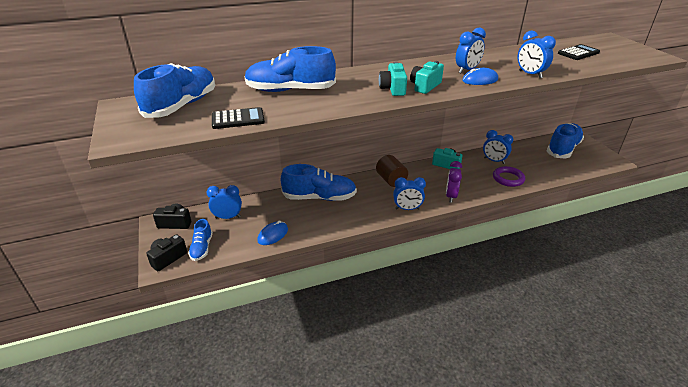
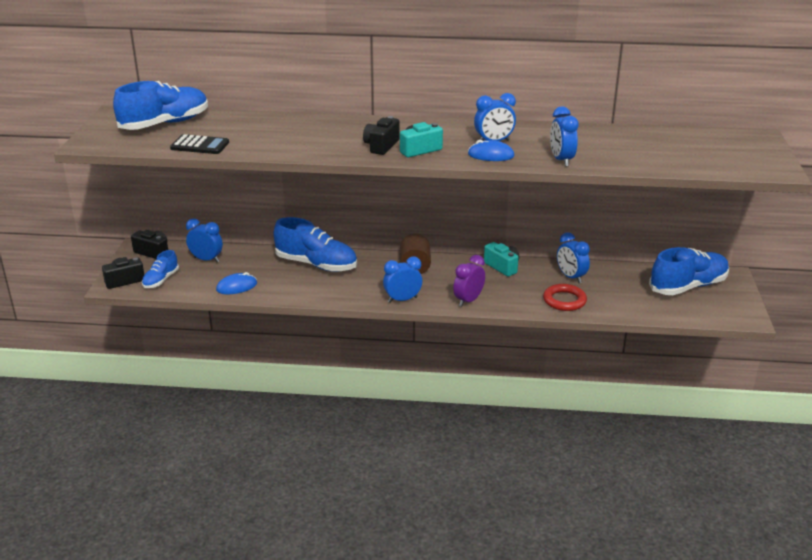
camera: 25 degrees right, 5 degrees down
(290, 90) = (277, 128): blue shoe -> none
(393, 89) = (381, 146): turquoise camera -> black camera
(407, 209) = (402, 300): blue clock -> blue clock turned 135 degrees clockwise
(508, 178) = (564, 300): purple ring -> red ring
(578, 53) = (672, 147): black calculator -> none

